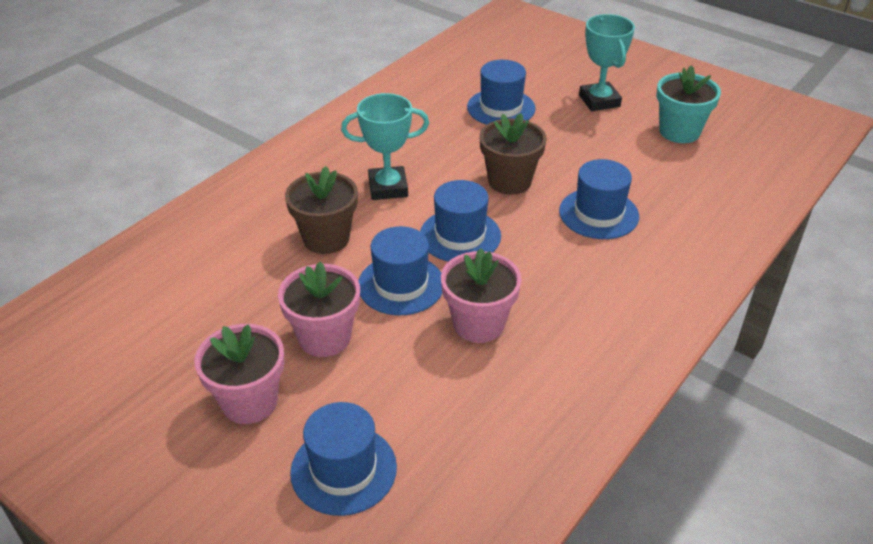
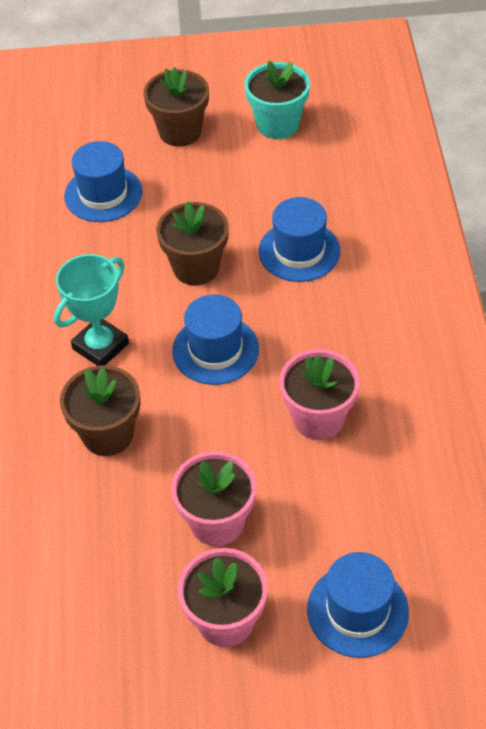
camera: 40 degrees left, 10 degrees up
(401, 285) = (221, 430): blue hat -> none
(599, 101) = (180, 132): turquoise trophy -> brown flower pot

